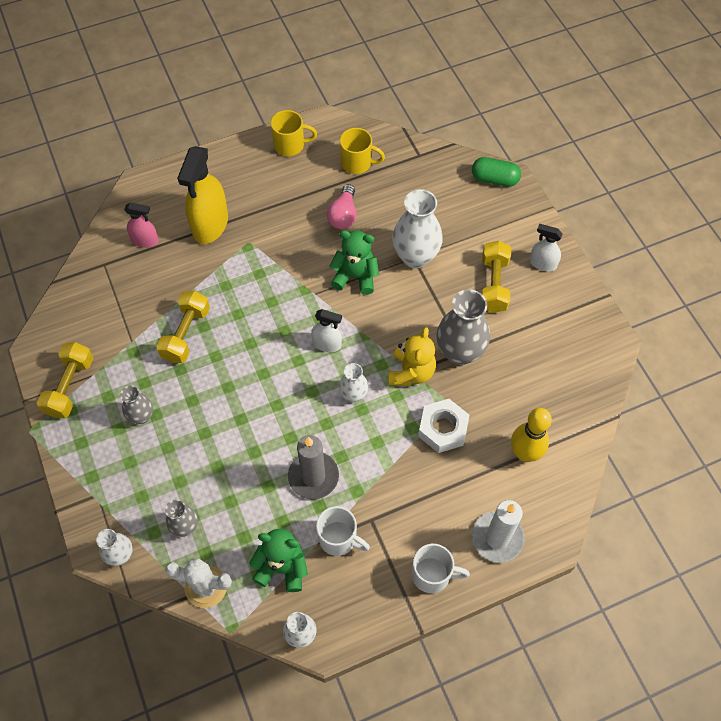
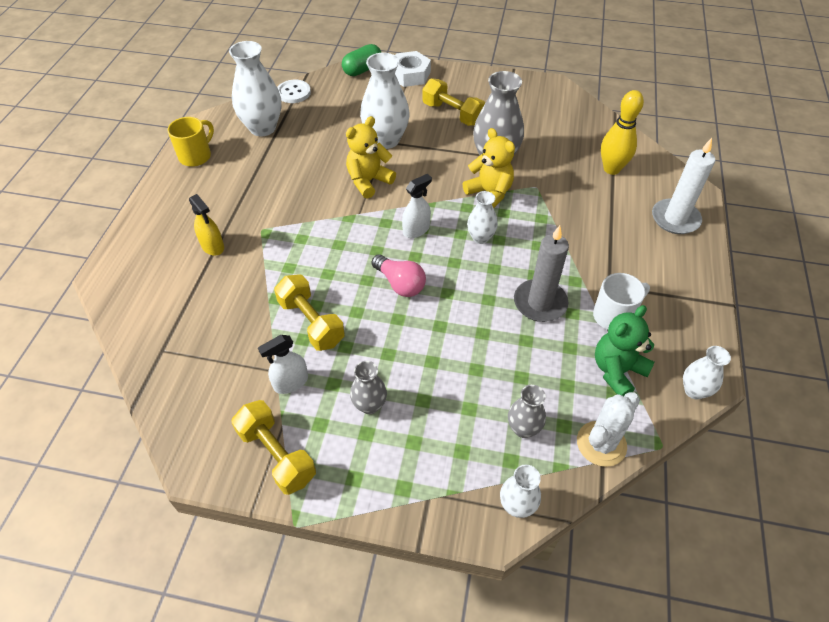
camera: 55 degrees left, 10 degrees down
(145, 240) = (174, 303): pink spray bottle -> none
(210, 224) = (212, 246): yellow spray bottle -> yellow spray bottle, size x0.53
(343, 215) = (302, 159): pink light bulb -> pink light bulb (400, 284)
(355, 277) = (368, 181): green teddy bear -> yellow teddy bear
(357, 163) = (262, 128): yellow mug -> white vase
(418, 152) = (293, 93): none -> white button
(432, 575) = (685, 272): white mug -> none
(443, 429) = (556, 201): white nut -> white nut (410, 75)
(542, 263) = (458, 83): white spray bottle -> white spray bottle (290, 382)

